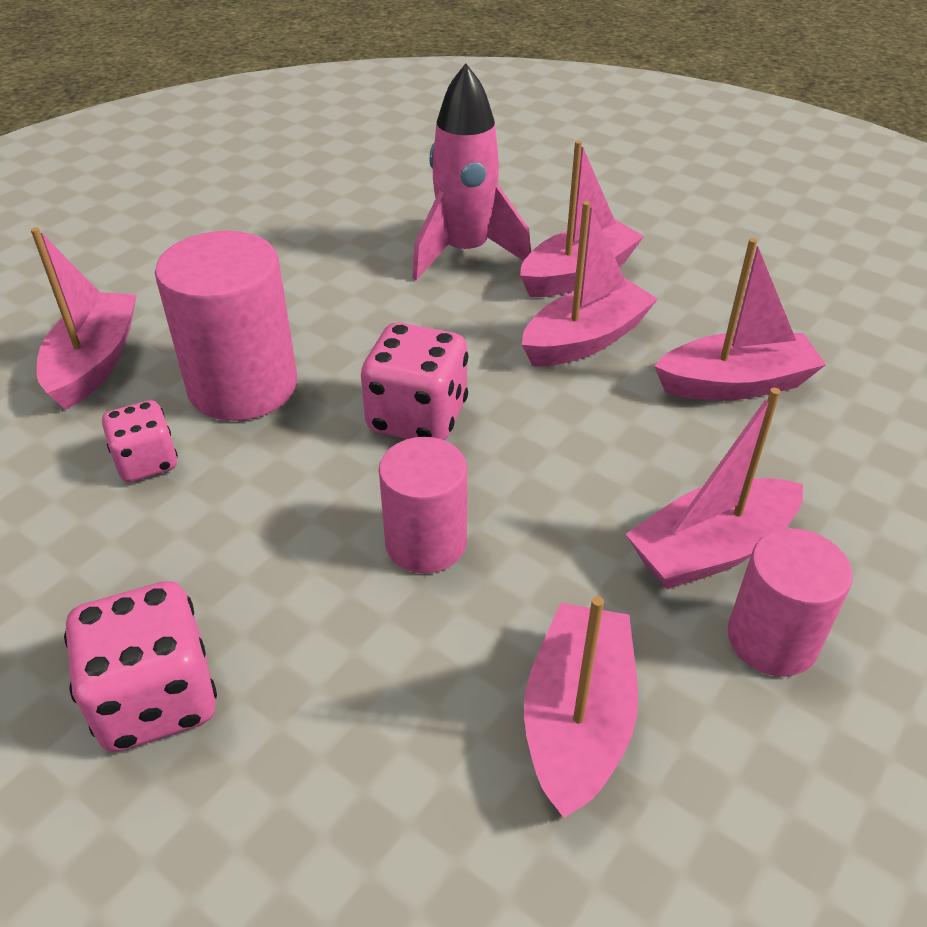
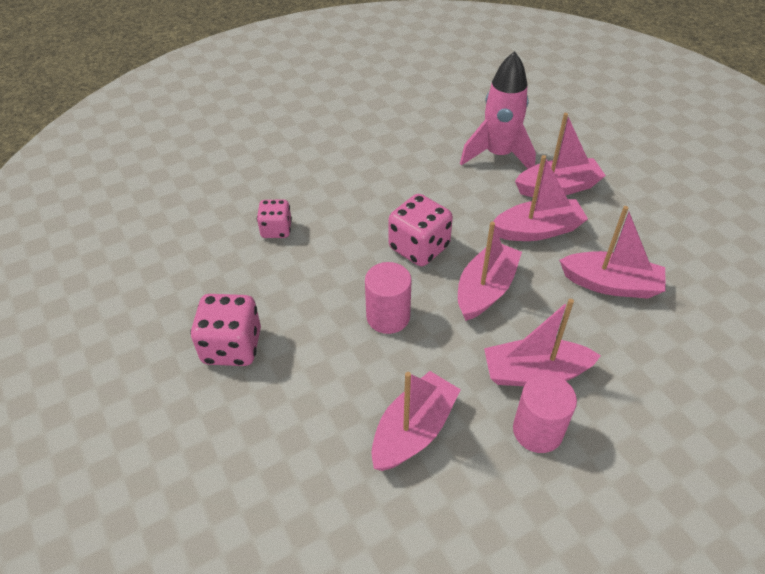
camera: 25 degrees right, 5 degrees up
(94, 363) = (274, 167): pink boat -> pink boat (485, 289)
(243, 386) = (339, 202): pink cylinder -> none

